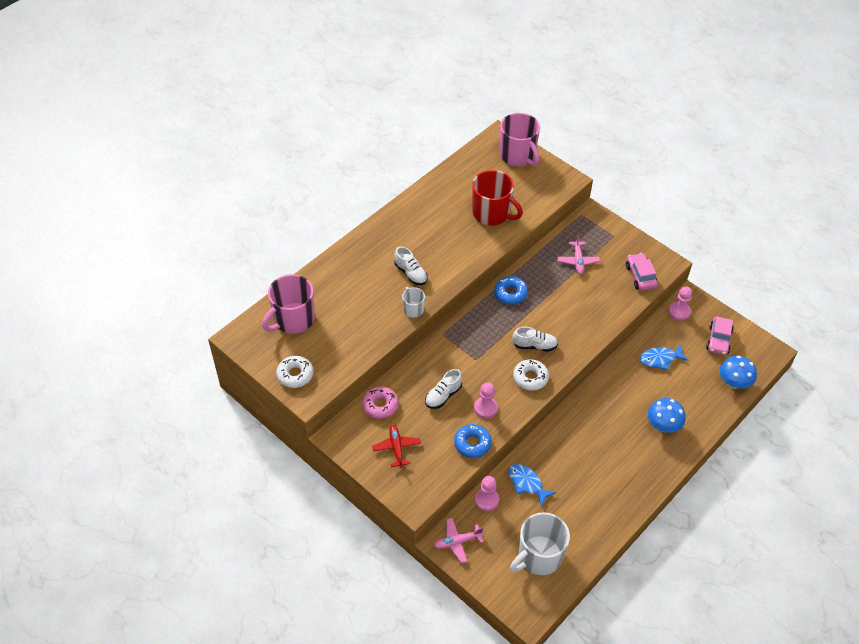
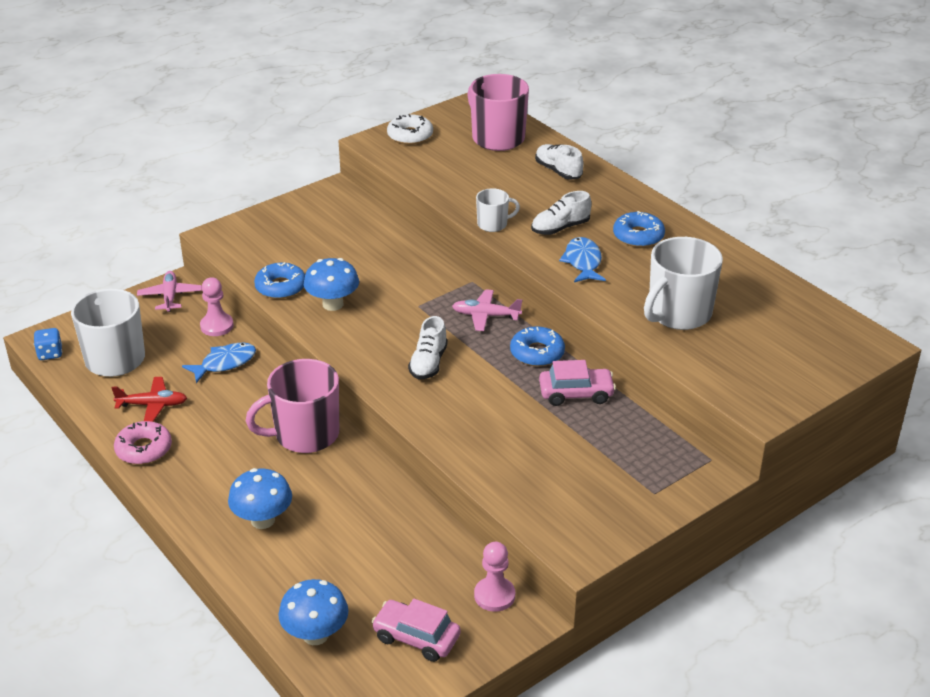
camera: 100 degrees right, 15 degrees down
(380, 405) = (368, 223): pink donut -> pink donut (144, 449)
(396, 448) = (300, 229): red plane -> red plane (153, 405)
(412, 234) = (638, 236): none -> blue donut
(443, 395) = (366, 272): white shoe -> white shoe (558, 171)
(485, 408) = (333, 304): pink pawn -> blue mushroom
(492, 213) = (678, 314): red mug -> white mug
(518, 156) = (823, 359): pink mug -> pink mug (305, 434)
(530, 378) = (370, 351): white donut -> none
(544, 603) = (50, 354): none -> blue dice
(578, 261) = (597, 437): pink plane -> pink plane (485, 316)
(640, 276) = (551, 509): pink car -> pink car (576, 393)
(660, 359) = (395, 545): blue fish -> blue fish (583, 262)

